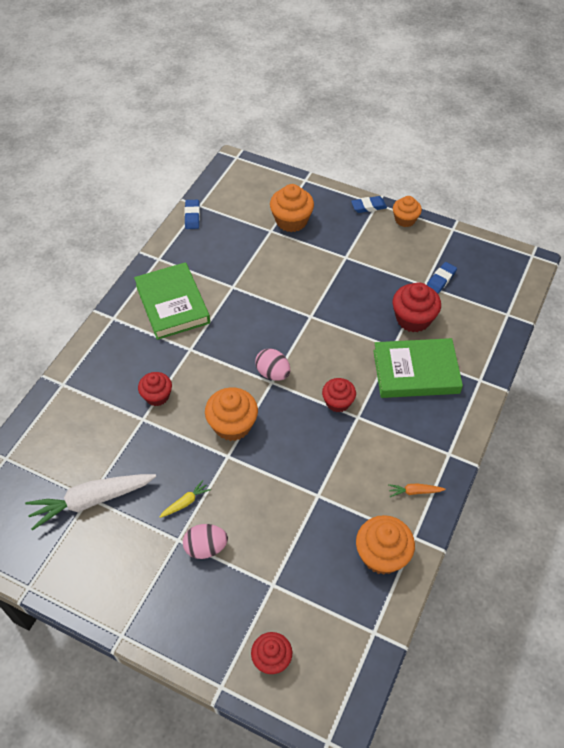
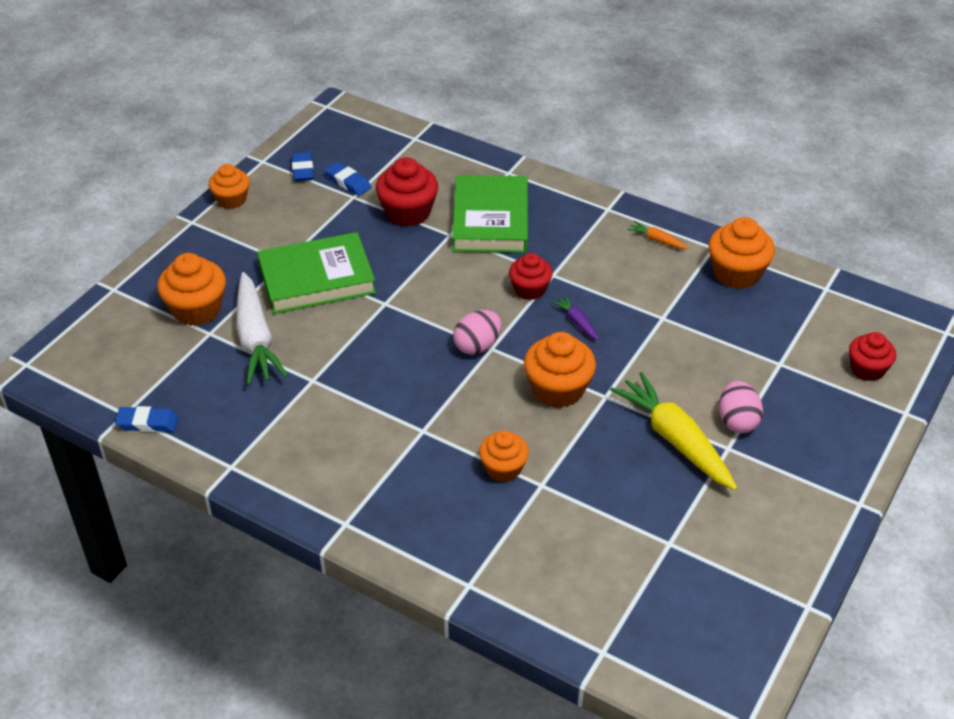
camera: 85 degrees left, 10 degrees down
(91, 501) = (674, 540): white carrot -> white carrot (256, 338)
(157, 396) = (503, 468): red cupcake -> orange cupcake
(172, 304) = (332, 449): green book -> green book (316, 278)
(185, 502) = (675, 439): yellow carrot -> yellow carrot, size x2.25
(305, 434) = (576, 322): none -> purple carrot
(368, 206) = (194, 230): blue eraser -> blue eraser (303, 170)
(414, 492) = (657, 240): orange carrot -> orange carrot turned 120 degrees clockwise

